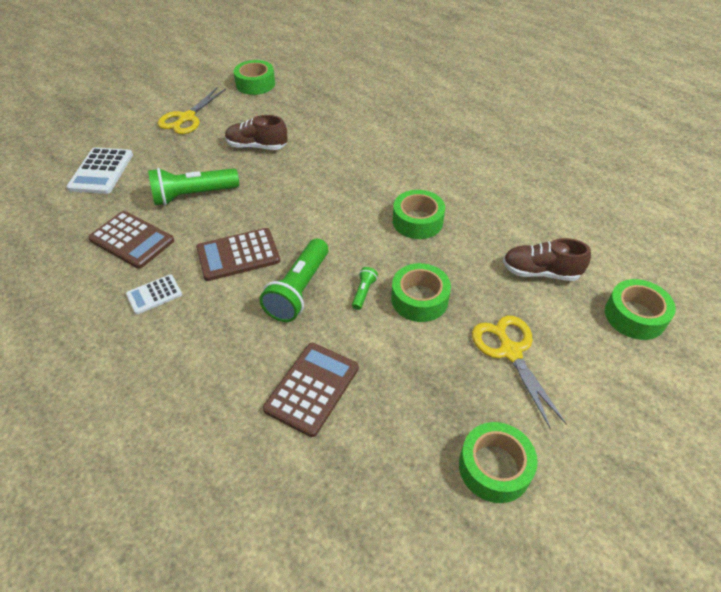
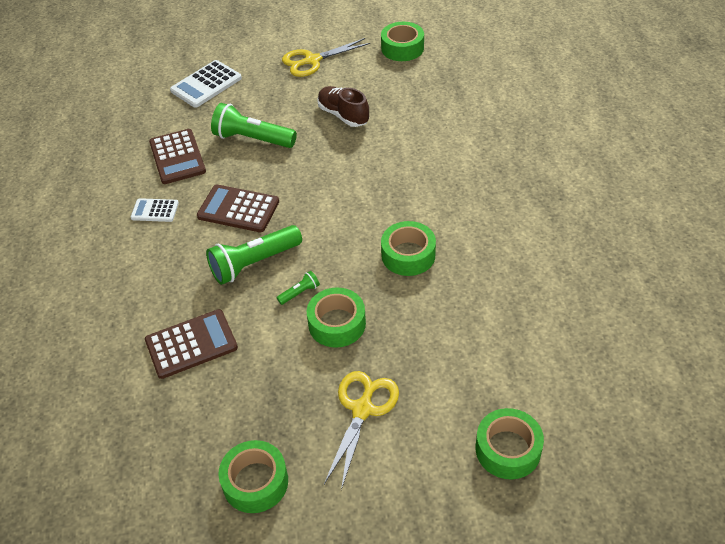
camera: 40 degrees right, 0 degrees up
(540, 272) = (466, 361): brown shoe -> none

